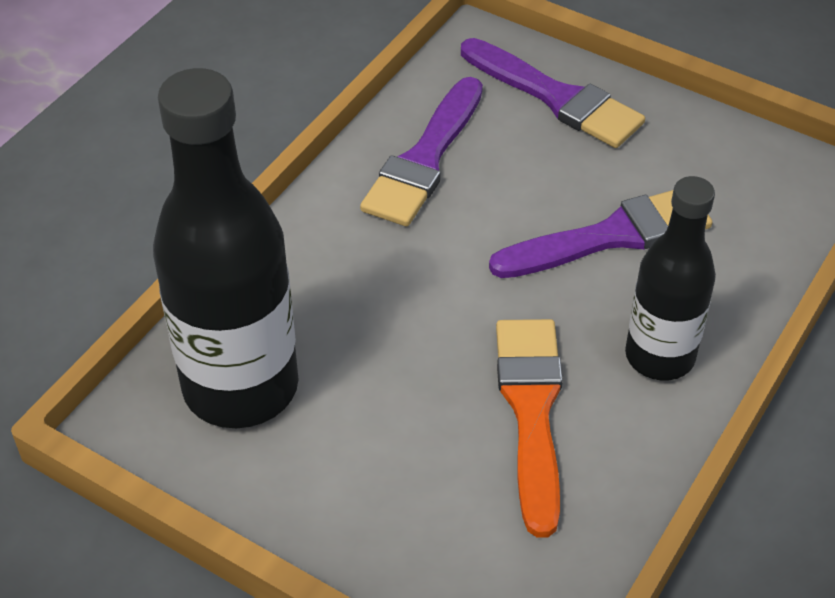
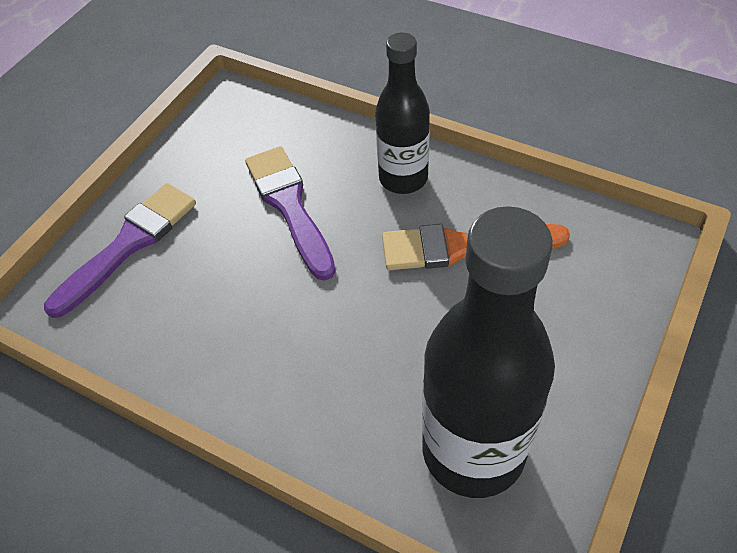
camera: 90 degrees left, 5 degrees up
(424, 159) = (197, 335): purple brush -> none

